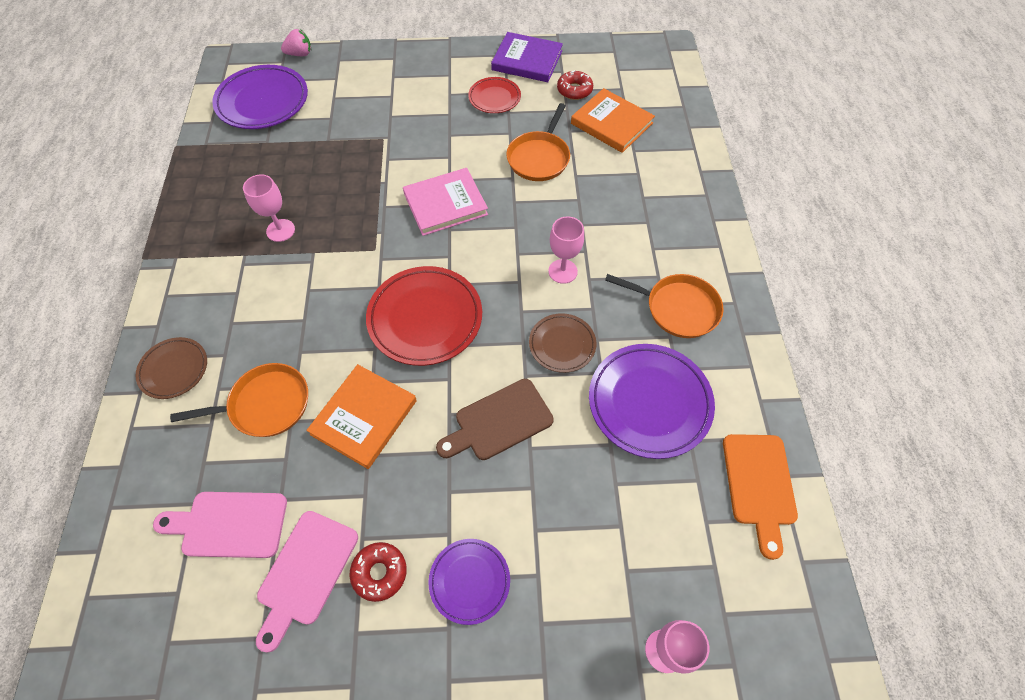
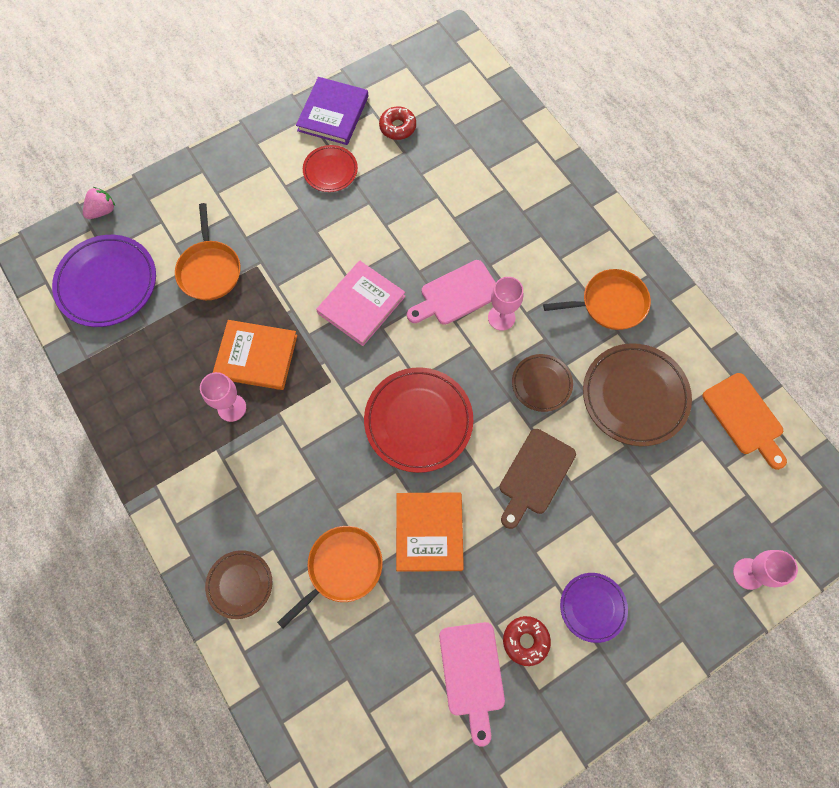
camera: 30 degrees left, 10 degrees up
(229, 524) = (387, 676): pink cutting board -> pink cutting board (456, 294)
(527, 60) = (333, 113): purple book -> purple book turned 60 degrees counterclockwise
(539, 158) = (412, 216): orange pan -> orange pan (210, 270)
(611, 123) = (452, 148): orange book -> orange book (256, 356)
(649, 402) = (634, 396): purple plate -> brown plate

